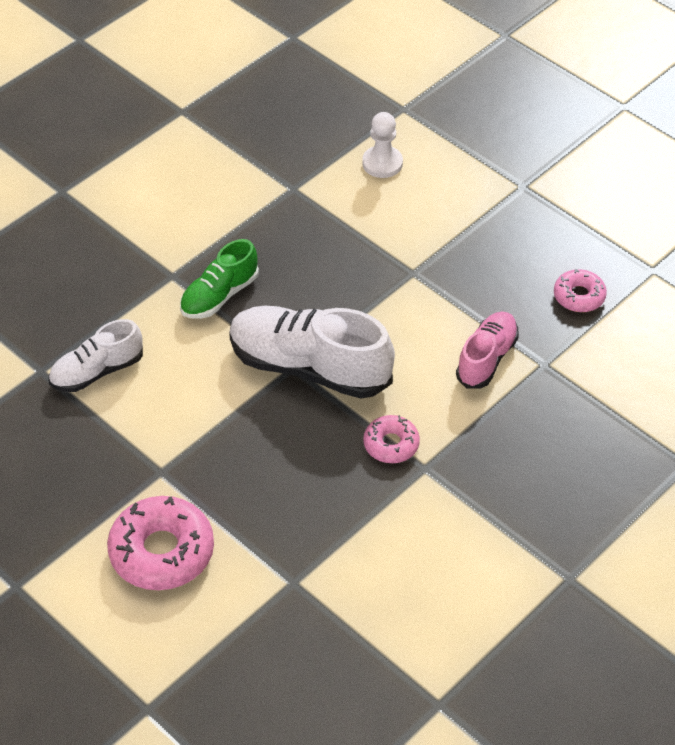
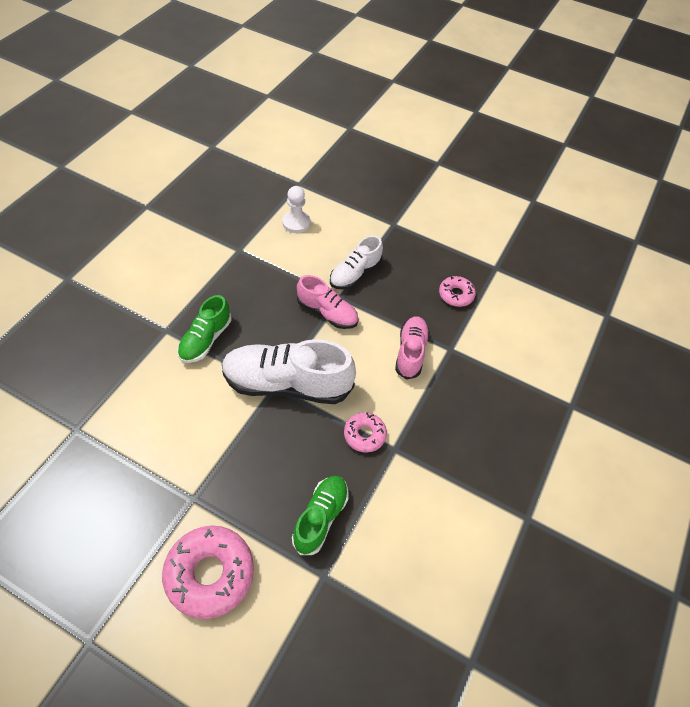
camera: 20 degrees left, 5 degrees up
(97, 371) = (123, 421): white shoe -> white shoe (355, 274)
(307, 523) = (320, 518): none -> green shoe
(389, 289) = (327, 313): none -> pink shoe

